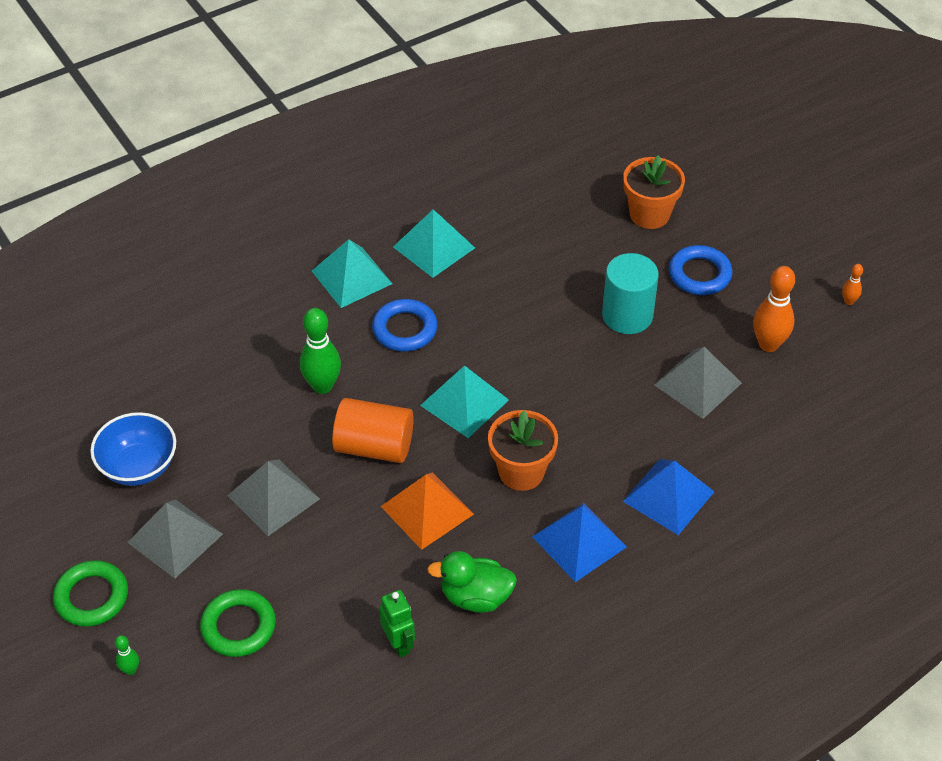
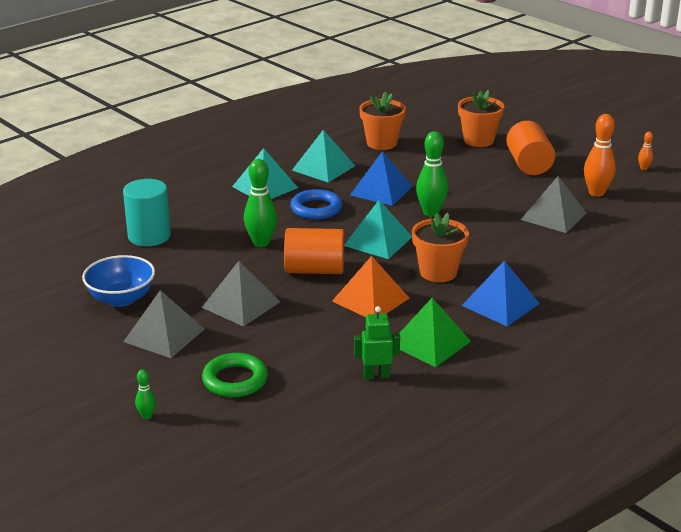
camera: 10 degrees left, 20 degrees down
(92, 597) = (100, 376): green ring -> none
(399, 644) = (376, 375): green robot -> green robot turned 60 degrees counterclockwise
(475, 597) = (430, 343): green duck -> green pyramid
(521, 205) = (382, 143): none -> orange flower pot
(545, 355) = (431, 212): none -> green bowling pin
(627, 315) = (484, 188): turquoise cylinder -> turquoise cylinder (149, 236)
(668, 496) = (559, 274): blue pyramid -> blue pyramid (381, 190)
(699, 274) = (529, 164): blue ring -> orange cylinder

